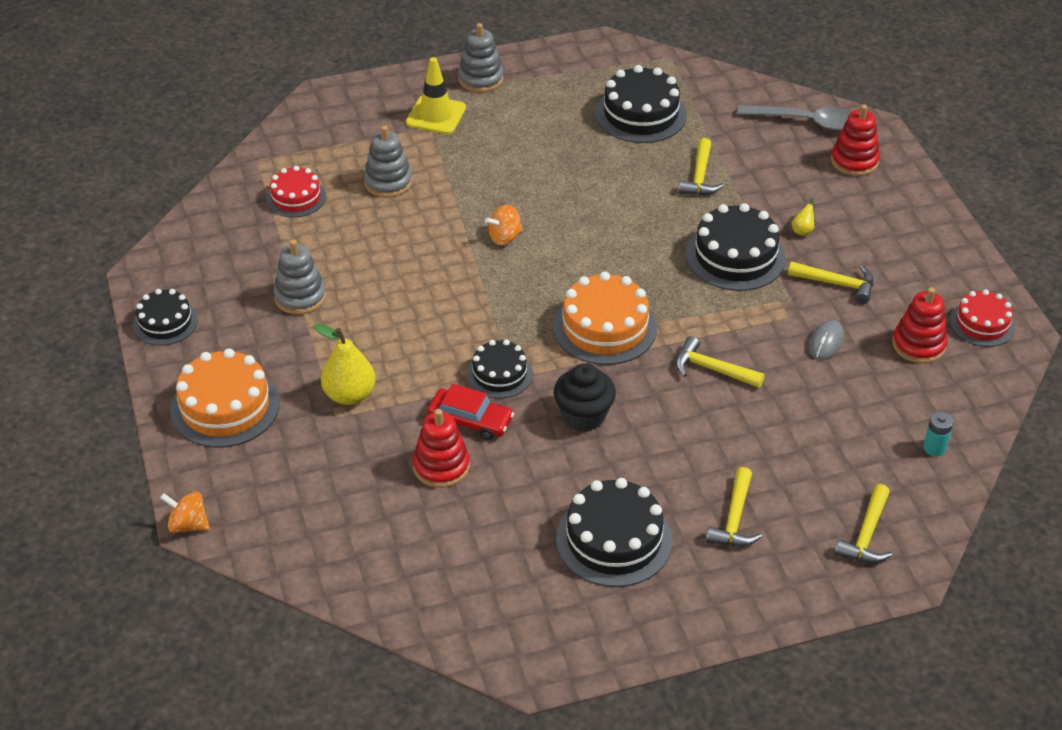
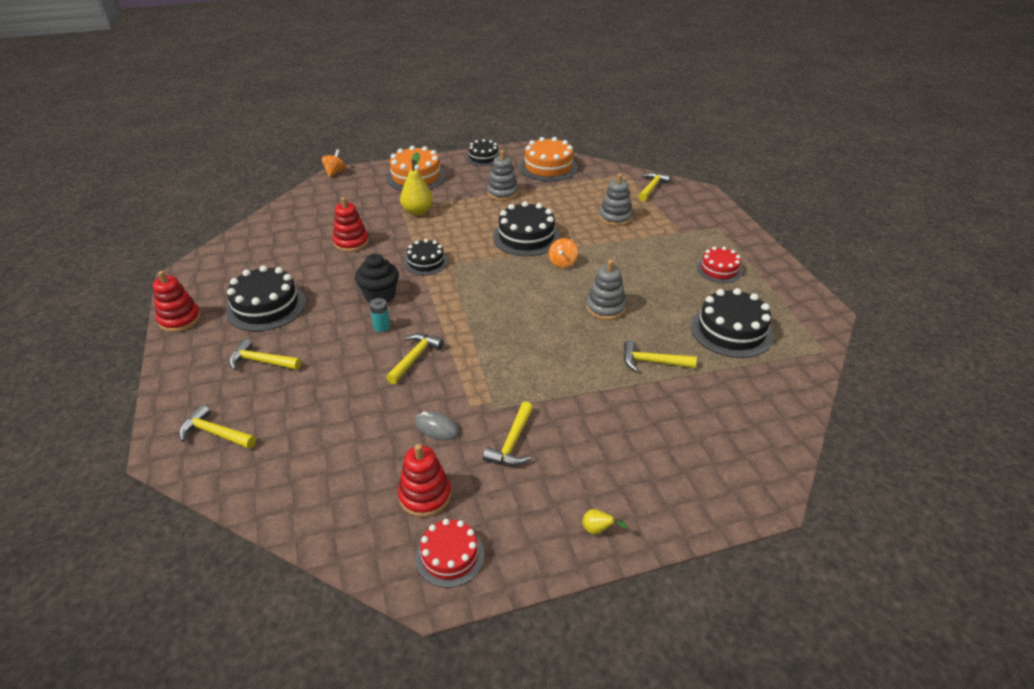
camera: 90 degrees right, 5 degrees down
(296, 197) = (594, 188): red cake -> red cake (719, 270)
(304, 140) = (652, 187): none -> yellow hammer
(436, 115) = (694, 234): yellow traffic cone -> none
(470, 420) = (387, 252): red car -> none
(480, 79) = (747, 251): grey stacking toy -> grey stacking toy (605, 308)
(504, 237) = (562, 263): orange spinning top -> orange spinning top turned 135 degrees counterclockwise
(605, 327) = (466, 306): orange cake -> orange cake (548, 167)
(735, 256) = (548, 378): black cake -> black cake (526, 237)
(803, 230) = (587, 425): yellow pear -> yellow pear (598, 530)
(806, 122) = (758, 441): grey spoon -> none
(854, 161) = (703, 474): red stacking toy -> red stacking toy (180, 319)
(934, 448) = (292, 491): turquoise battery -> turquoise battery (381, 327)

